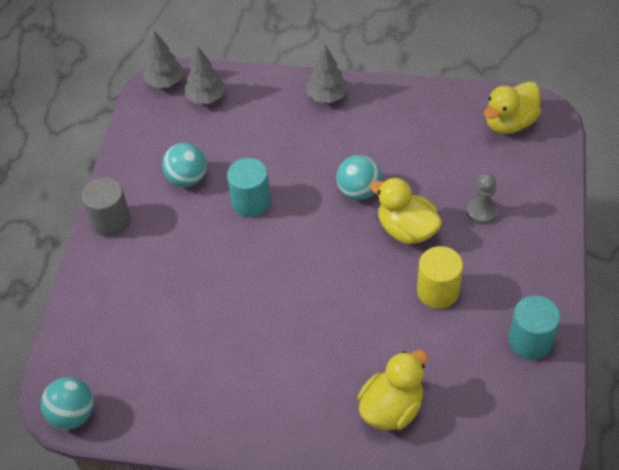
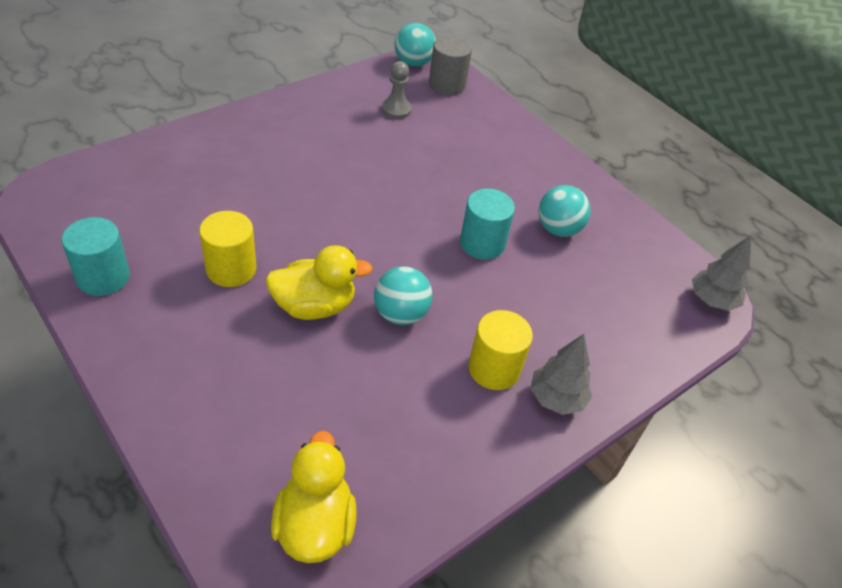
camera: 125 degrees right, 5 degrees down
(111, 221) = (561, 166): grey cylinder -> grey cylinder (447, 84)
(206, 98) = (656, 311): grey tree -> none
(341, 130) = (494, 369): none -> yellow cylinder
(391, 408) = (194, 168): yellow duck -> none
(482, 211) = (252, 375): grey pawn -> grey pawn (396, 109)

